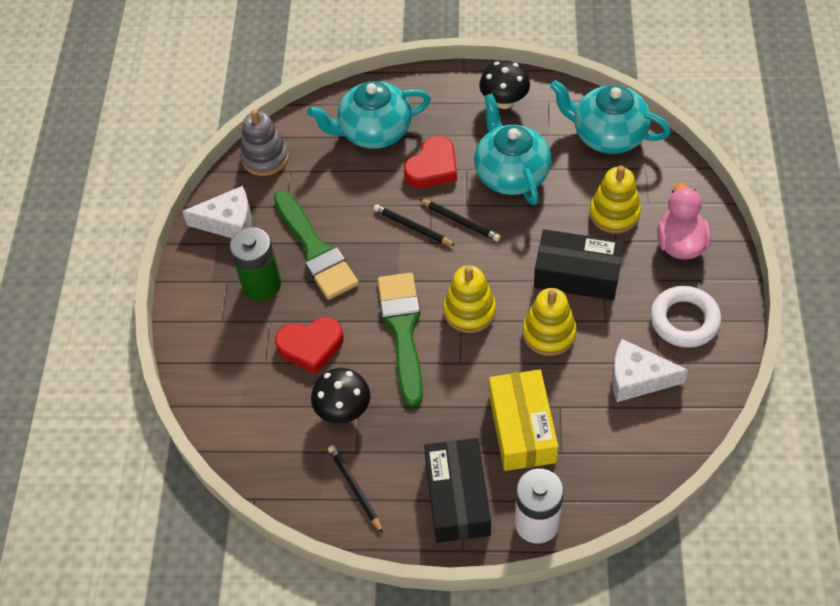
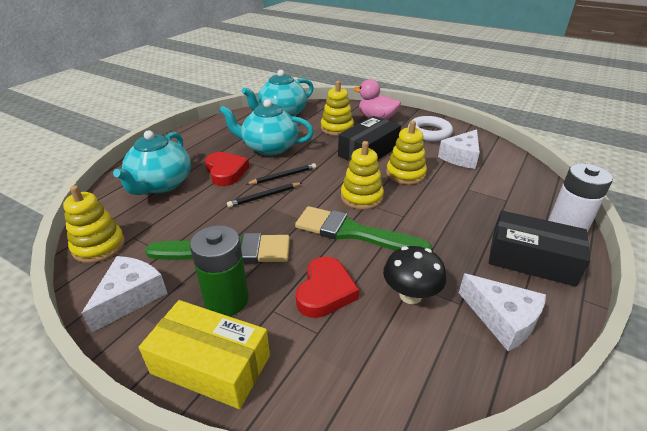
camera: 65 degrees left, 20 degrees down
(265, 157) = (99, 246): grey stacking toy -> yellow stacking toy
(355, 488) = (502, 319): black pencil -> white cheese
(504, 101) = (213, 133): black mushroom -> none
(522, 428) = (478, 209): yellow box -> yellow box (211, 364)

